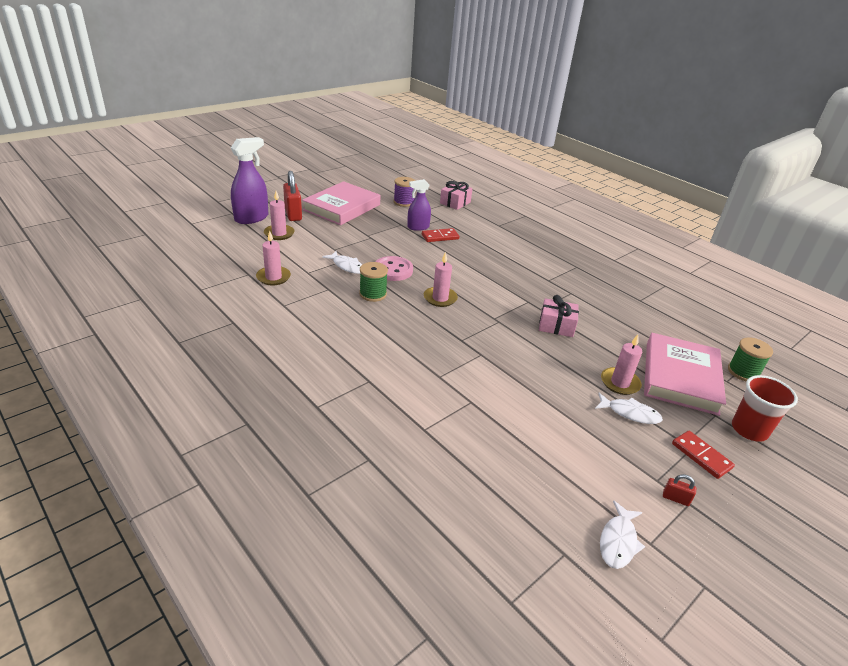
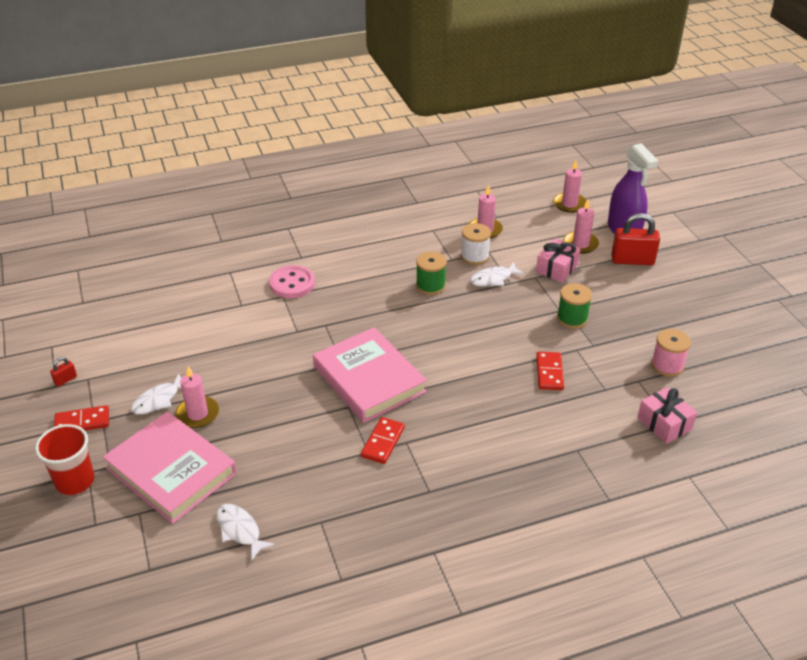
camera: 115 degrees right, 5 degrees up
(318, 278) = (474, 256): none -> white spool
(342, 207) = (650, 302): pink book -> pink book (369, 379)
(393, 270) = (474, 310): pink button -> pink button (292, 283)
(403, 202) = (667, 365): purple spool -> pink spool
(418, 227) = (581, 359): purple spray bottle -> none
(440, 298) = (403, 331): pink candle -> pink candle (569, 204)
(556, 326) = (310, 406): pink gift -> pink gift (556, 268)
(557, 288) = (383, 442): none -> red domino
(618, 541) = (66, 331): white fish -> white fish (240, 530)
(743, 372) = (139, 541): green spool -> green spool (572, 318)

